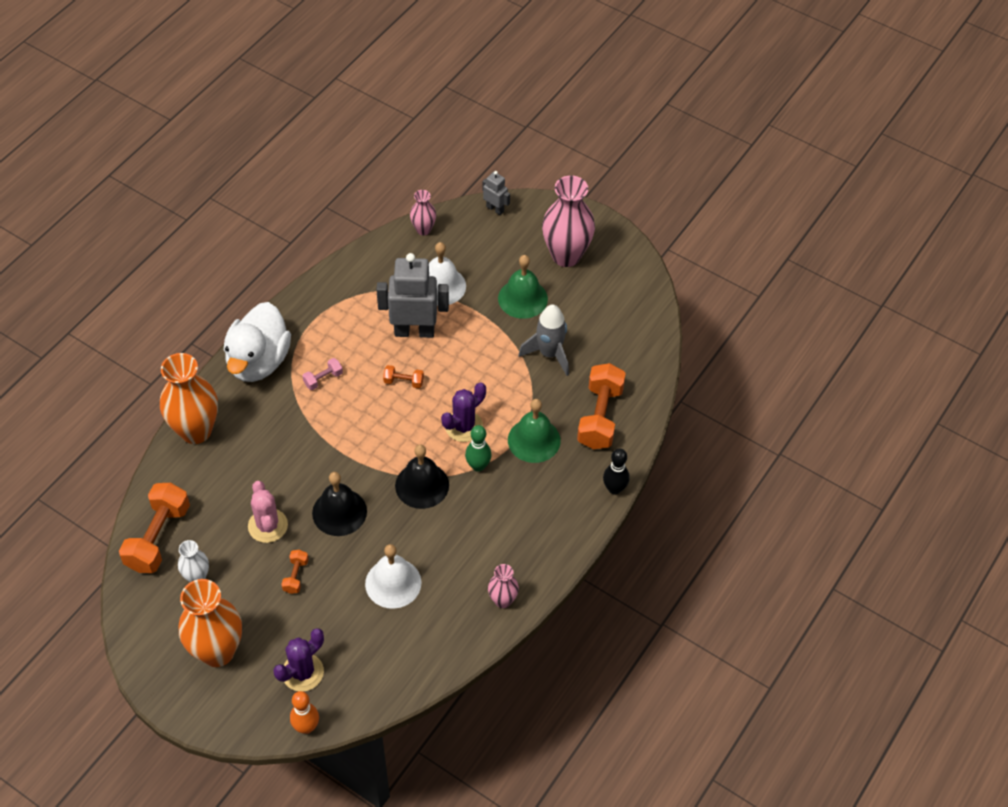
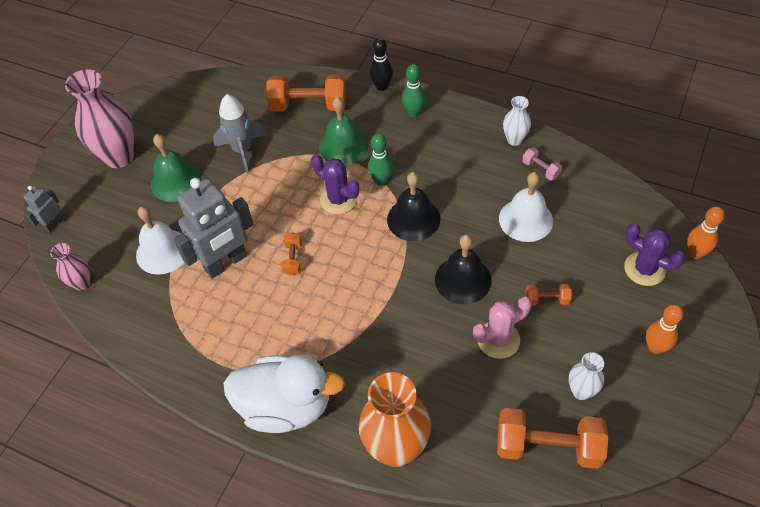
camera: 95 degrees left, 0 degrees up
(217, 651) = (655, 347): orange vase -> orange bowling pin
(323, 379) = (301, 333): pink dumbbell -> pink dumbbell (540, 169)
(414, 331) = (226, 263): grey robot -> grey robot turned 120 degrees counterclockwise
(502, 600) = (514, 140): pink vase -> white vase
(566, 512) = (413, 113): none -> green bowling pin

